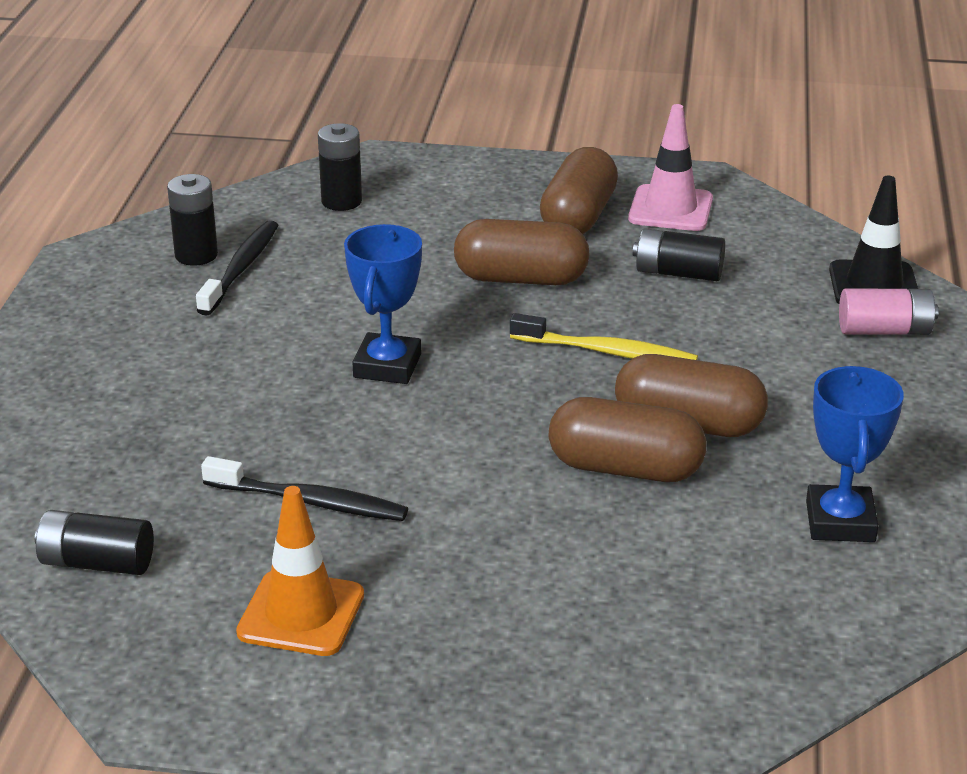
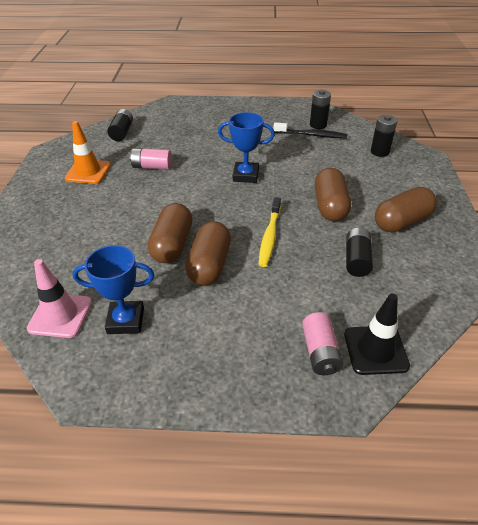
camera: 85 degrees right, 10 degrees up
(310, 501) = (152, 167): black toothbrush -> pink battery
(578, 217) = (402, 222): brown capsule -> brown capsule turned 45 degrees counterclockwise
(670, 209) = (430, 256): pink traffic cone -> pink traffic cone (60, 315)

